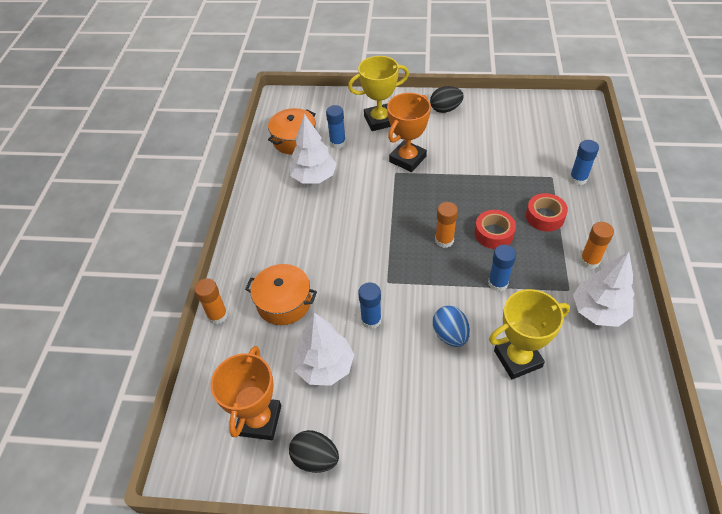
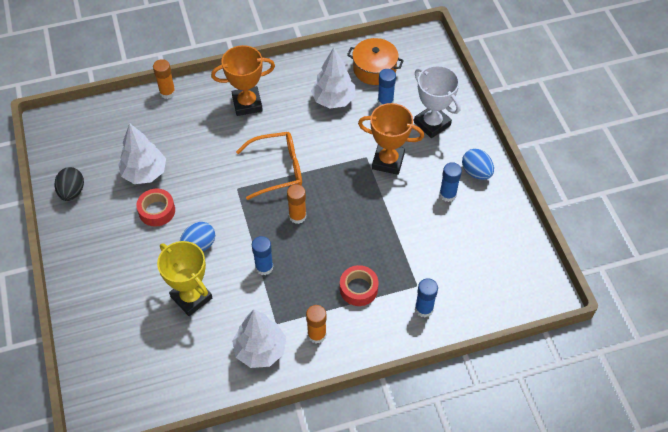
camera: 65 degrees right, 5 degrees up
(259, 420) = (91, 150): orange trophy -> orange trophy (247, 104)
(284, 302) = (193, 128): orange pot -> none
(371, 320) = (195, 188): blue glue stick -> blue glue stick (447, 194)
(378, 241) = (277, 169): none -> orange glasses
(379, 120) = (432, 124): yellow trophy -> white trophy
(445, 109) = (476, 172): black egg -> blue egg
(494, 233) = (320, 252): red tape -> red tape (157, 211)

